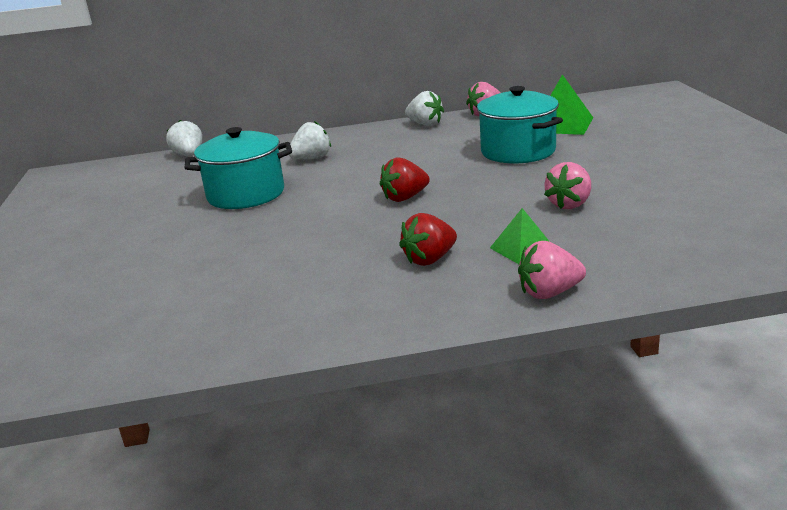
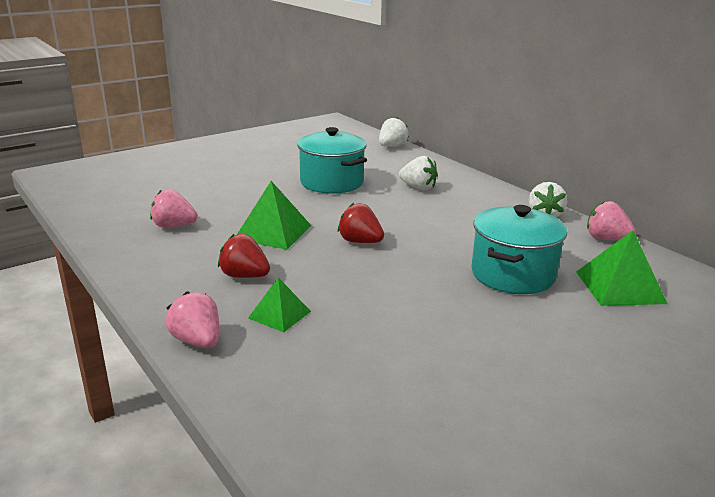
camera: 60 degrees right, 0 degrees up
(339, 236) = (273, 232): none -> green pyramid
(569, 204) = (391, 324): pink strawberry -> pink strawberry (174, 226)

